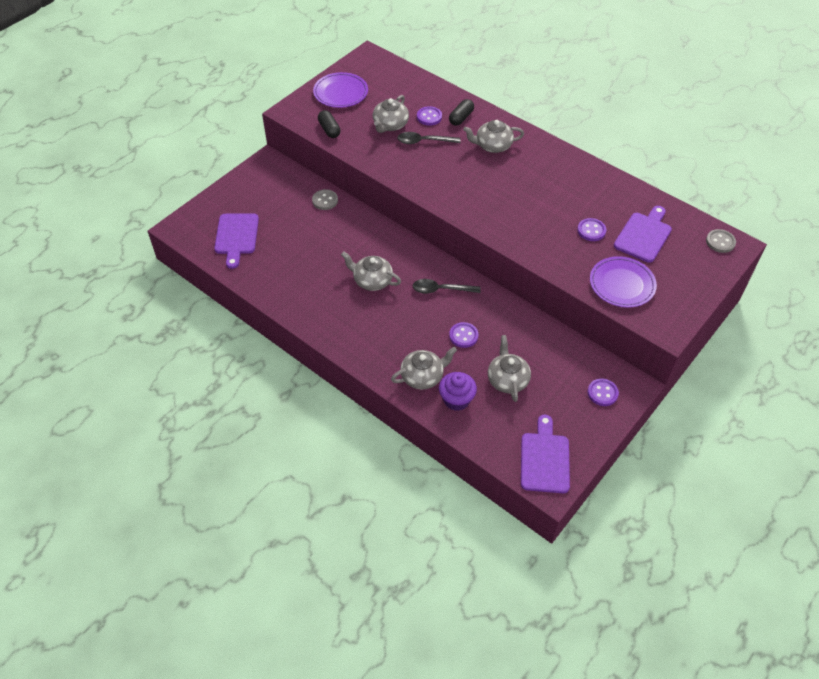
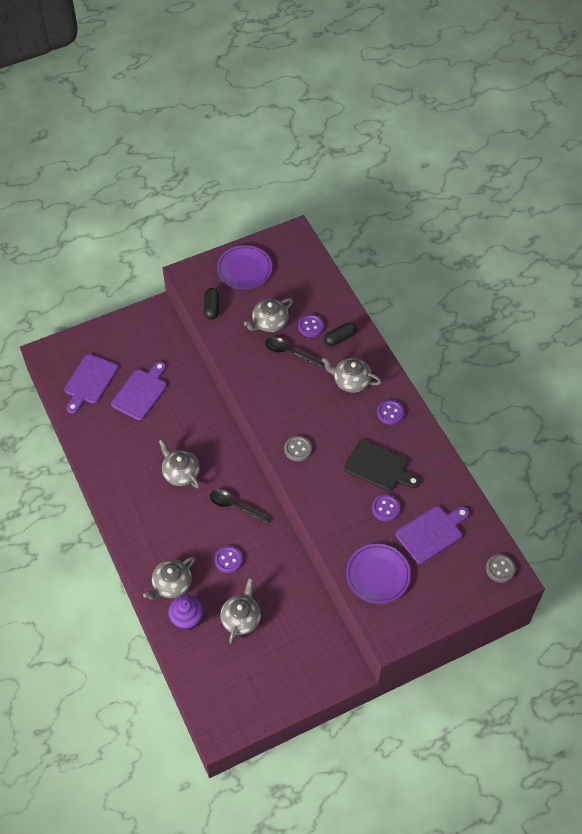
camera: 25 degrees right, 5 degrees up
(325, 200) = (184, 373): grey button -> grey button (297, 449)
(423, 376) = (172, 584): grey teapot -> grey teapot turned 135 degrees clockwise
(544, 459) = (228, 705): purple cutting board -> purple cutting board (141, 392)
(563, 201) = (379, 467): none -> black cutting board
(602, 393) = (316, 666): purple button -> purple button (390, 413)

